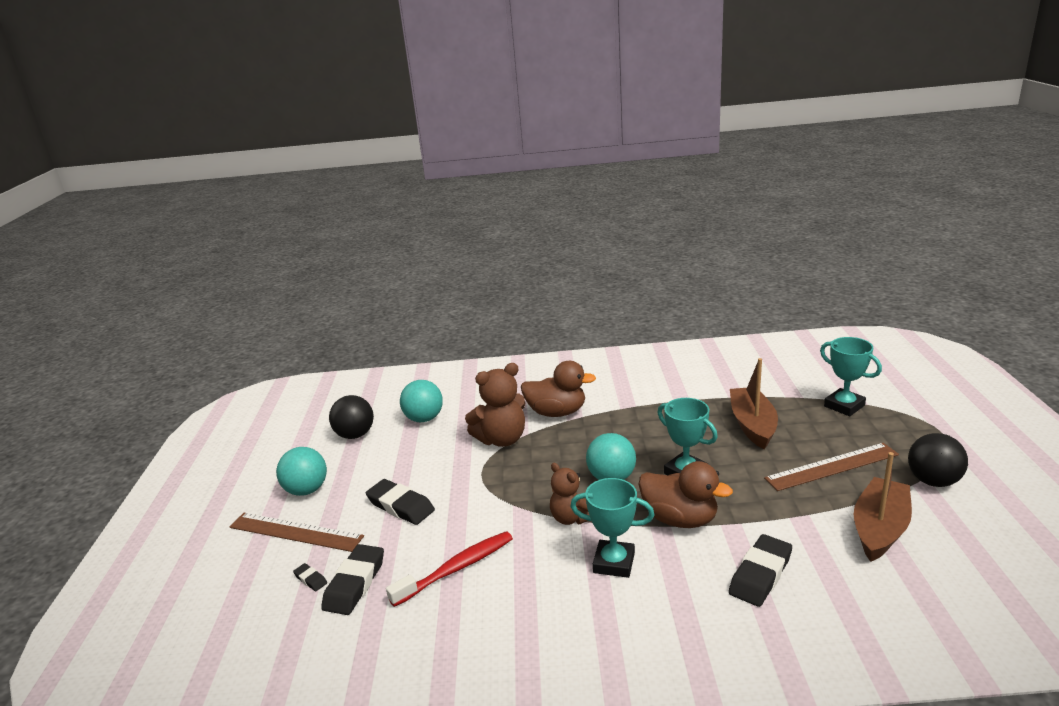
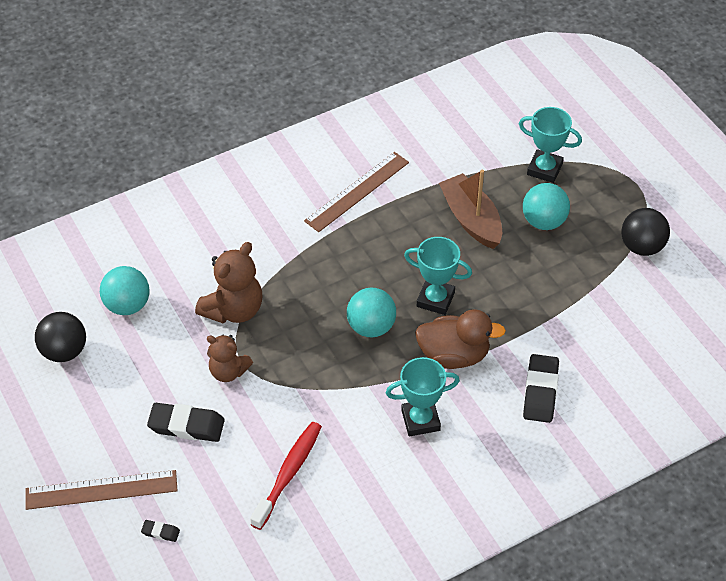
camera: 30 degrees left, 25 degrees up
(307, 490) = (70, 439): turquoise ball -> turquoise ball (543, 221)
(355, 583) = (206, 521): black eraser -> none
(557, 412) = (269, 255): brown duck -> none
(571, 518) = (359, 385): brown teddy bear -> brown teddy bear (228, 371)
(832, 467) = (558, 254): brown ruler -> brown ruler (357, 191)
(880, 528) = (614, 313): brown boat -> none

